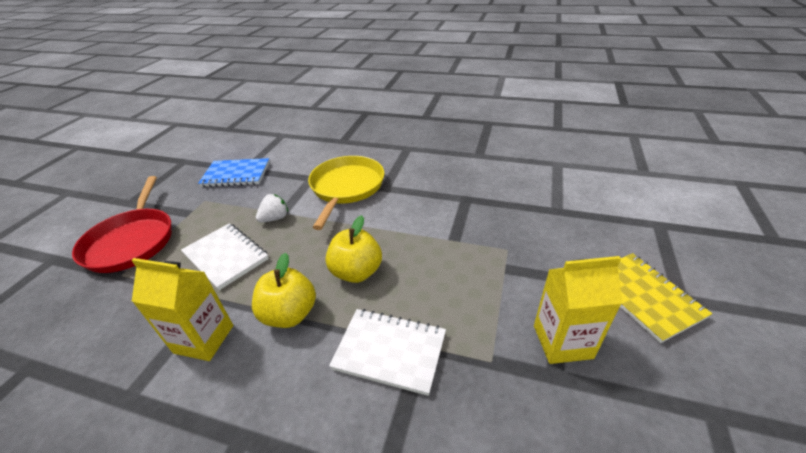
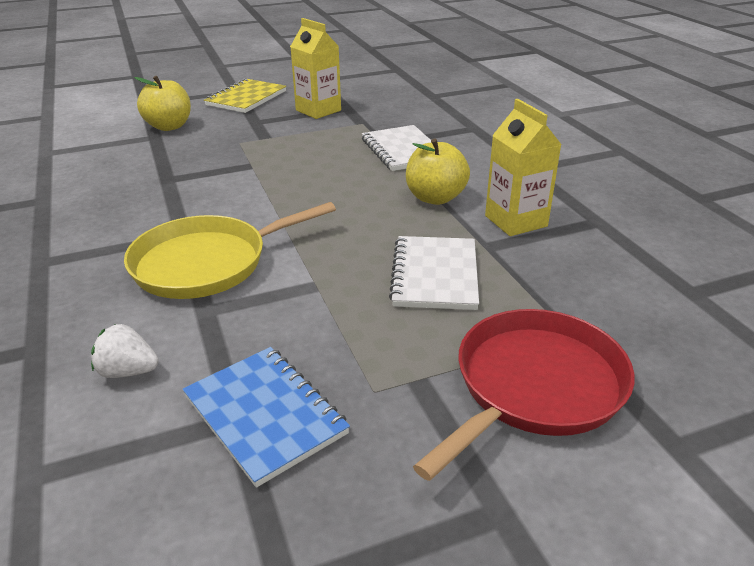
camera: 130 degrees left, 5 degrees down
(275, 218) = (333, 283): white strawberry -> white strawberry (128, 371)
(356, 272) = (350, 191): yellow apple -> yellow apple (169, 126)

